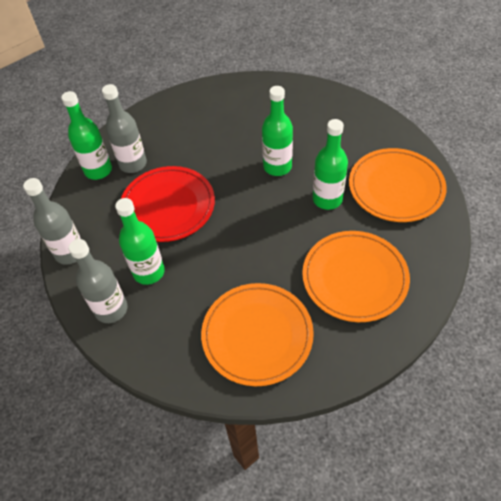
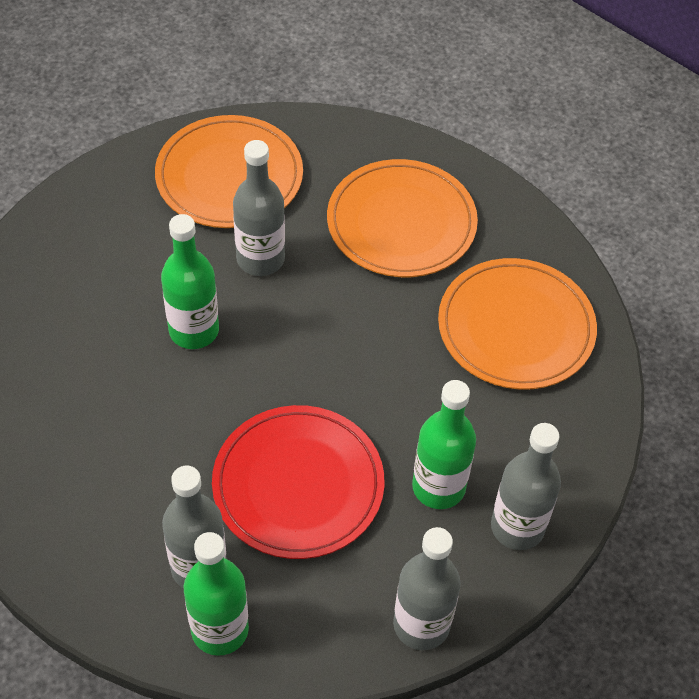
camera: 105 degrees left, 0 degrees up
(327, 199) = (260, 259): green bottle -> grey bottle

